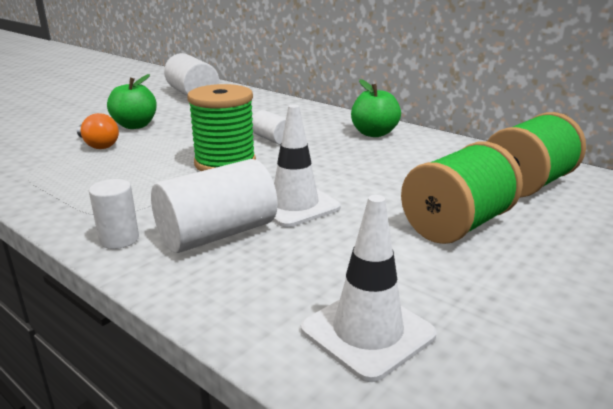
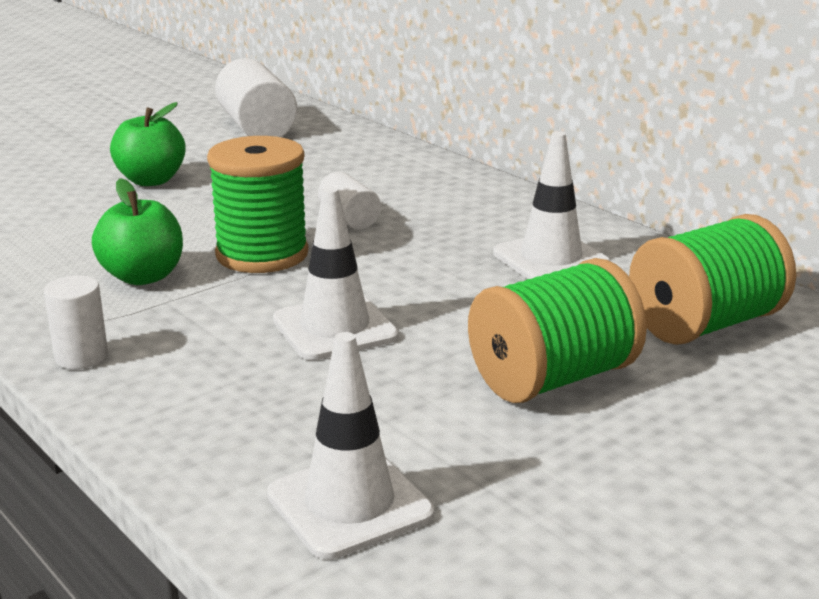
camera: 10 degrees right, 0 degrees up
(98, 145) = (89, 211): orange light bulb -> none
(217, 234) = (211, 361): white cylinder -> none
(374, 133) = (514, 219): green apple -> green apple (143, 276)
(409, 154) = (551, 259): none -> white traffic cone

